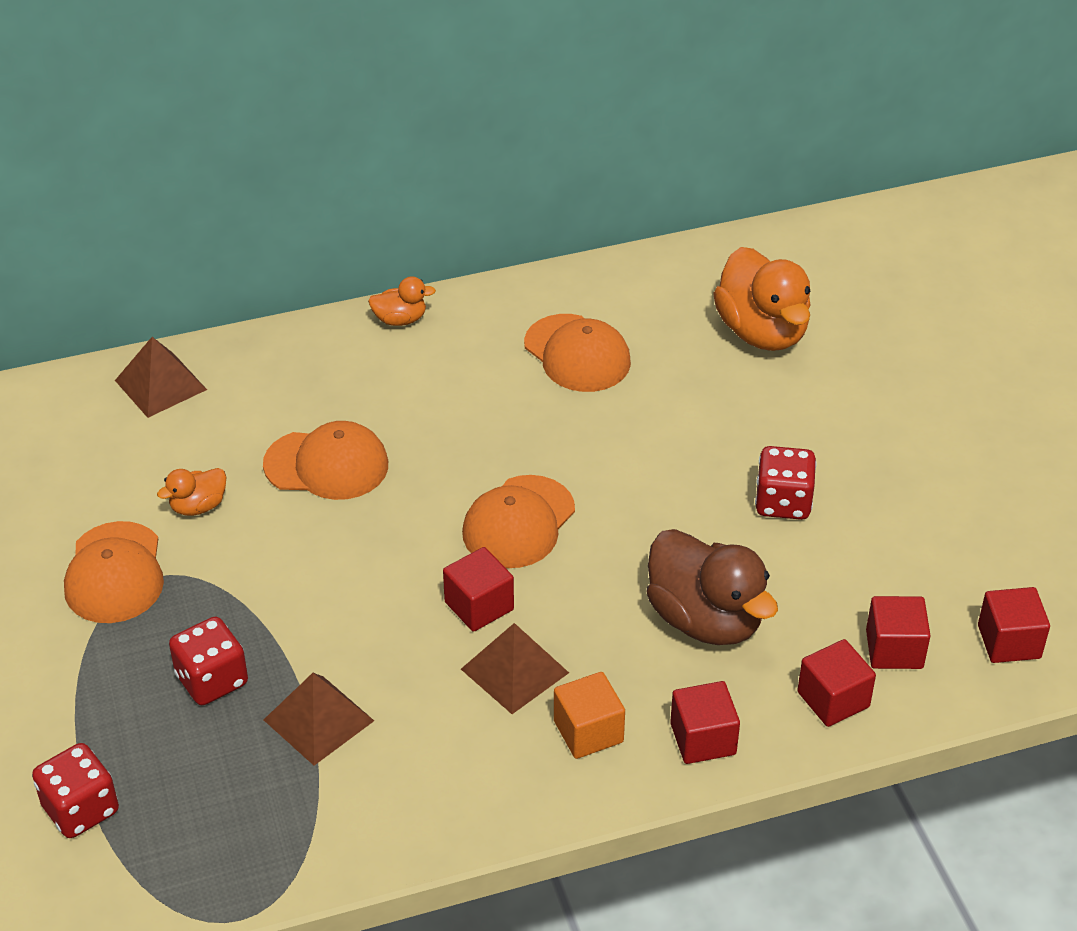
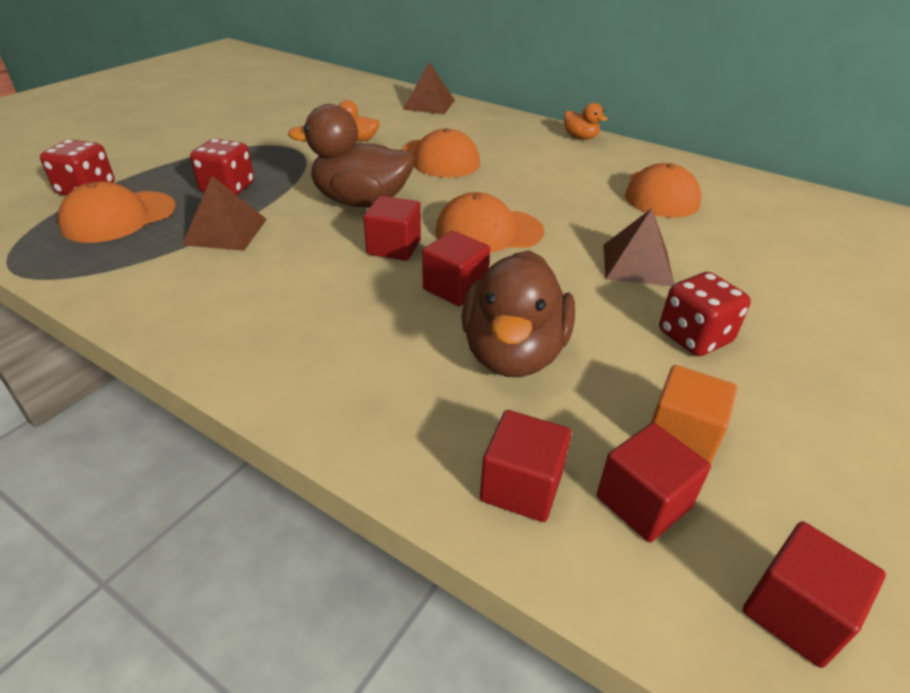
camera: 50 degrees right, 5 degrees down
(115, 573) = (282, 138): orange cap -> orange cap (119, 217)
(361, 583) = (361, 201): none -> brown duck
(514, 670) = (350, 285): brown pyramid -> brown pyramid (637, 264)
(588, 731) = (321, 346): orange cube -> orange cube (681, 437)
(703, 739) = (376, 416): red cube -> red cube (455, 288)
(762, 332) = (824, 251): orange duck -> none

